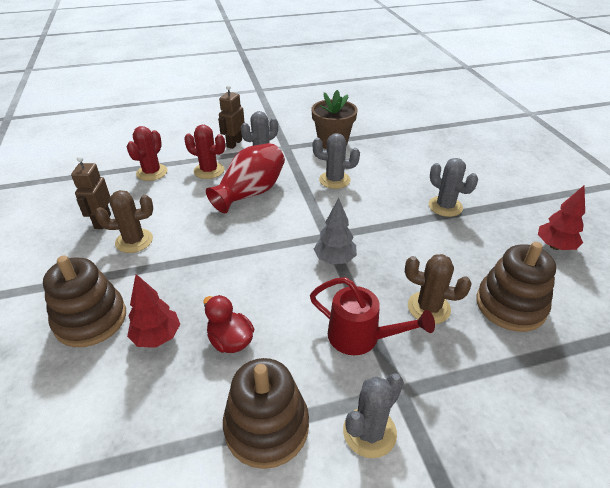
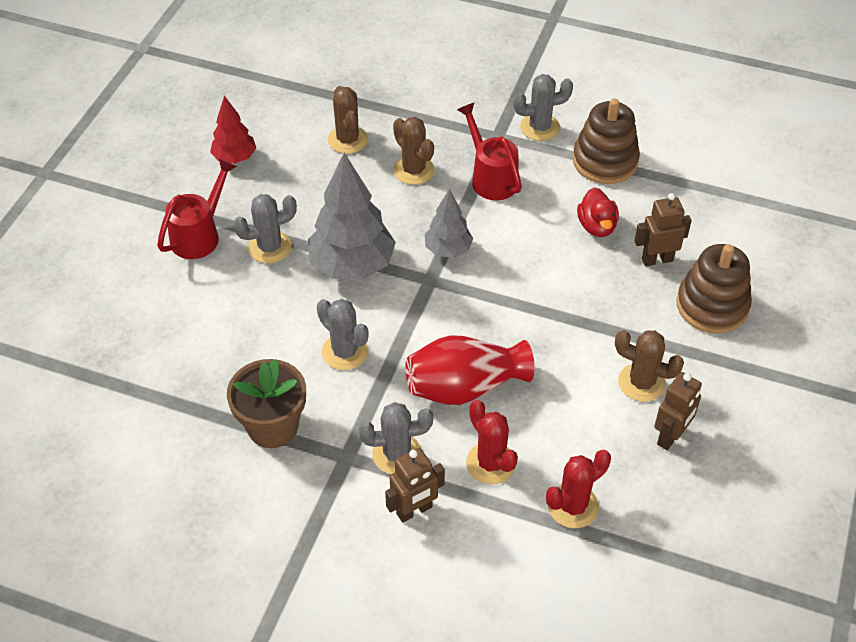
camera: 145 degrees left, 10 degrees up
(157, 337) = (657, 259): red tree -> brown robot
(384, 220) = (352, 265): none -> grey tree
(445, 206) = (270, 247): grey cactus -> grey cactus turned 75 degrees clockwise
(491, 194) = (200, 235): none -> red watering can
(510, 305) = (348, 140): brown stacking toy -> brown cactus

